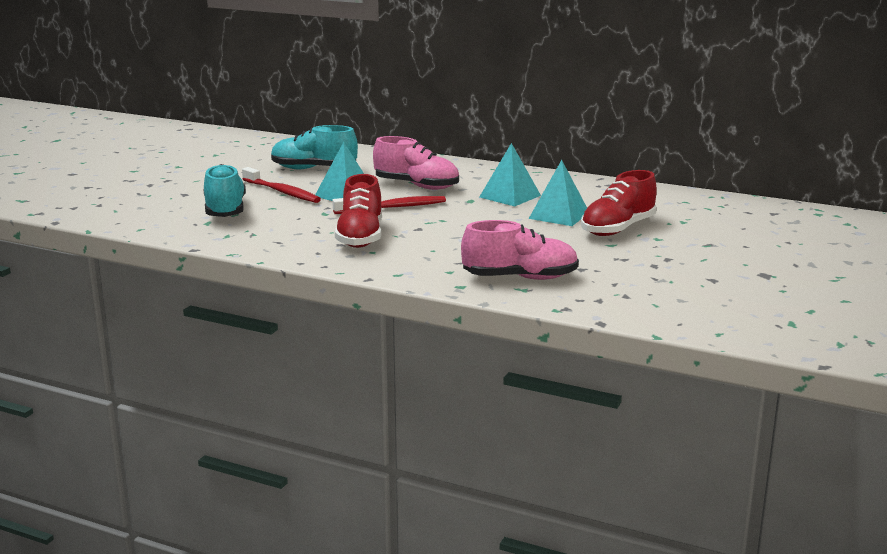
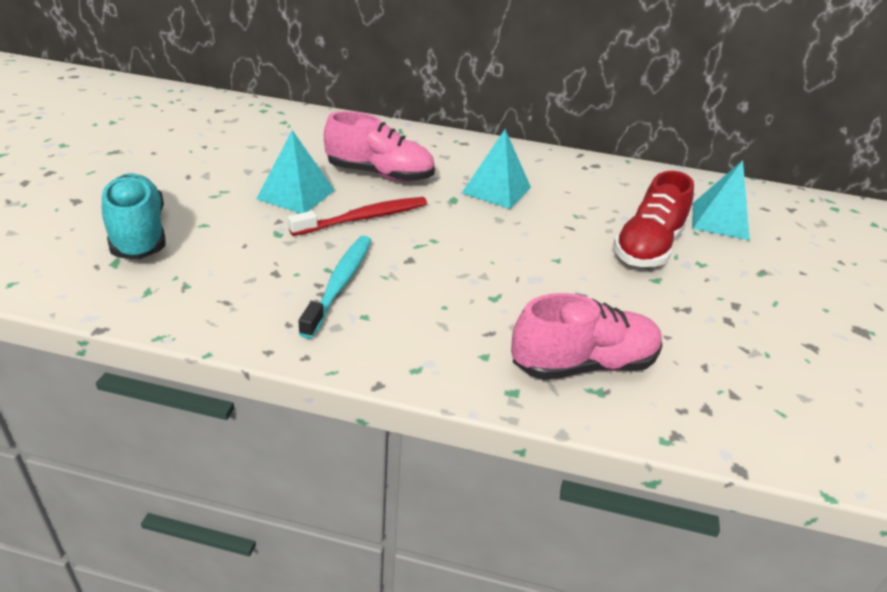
camera: 15 degrees left, 15 degrees up
(282, 192) = (212, 192): red toothbrush -> none
(313, 169) = (244, 146): turquoise shoe -> none
(360, 237) = (339, 284): red shoe -> turquoise toothbrush
(559, 215) = (568, 224): turquoise pyramid -> turquoise pyramid (720, 221)

